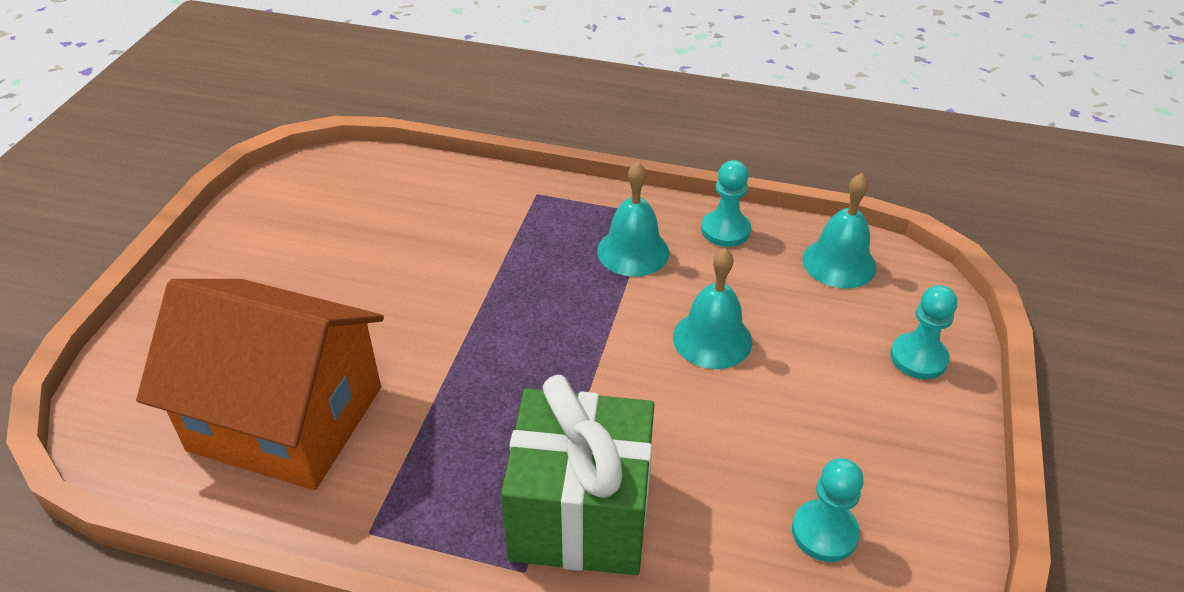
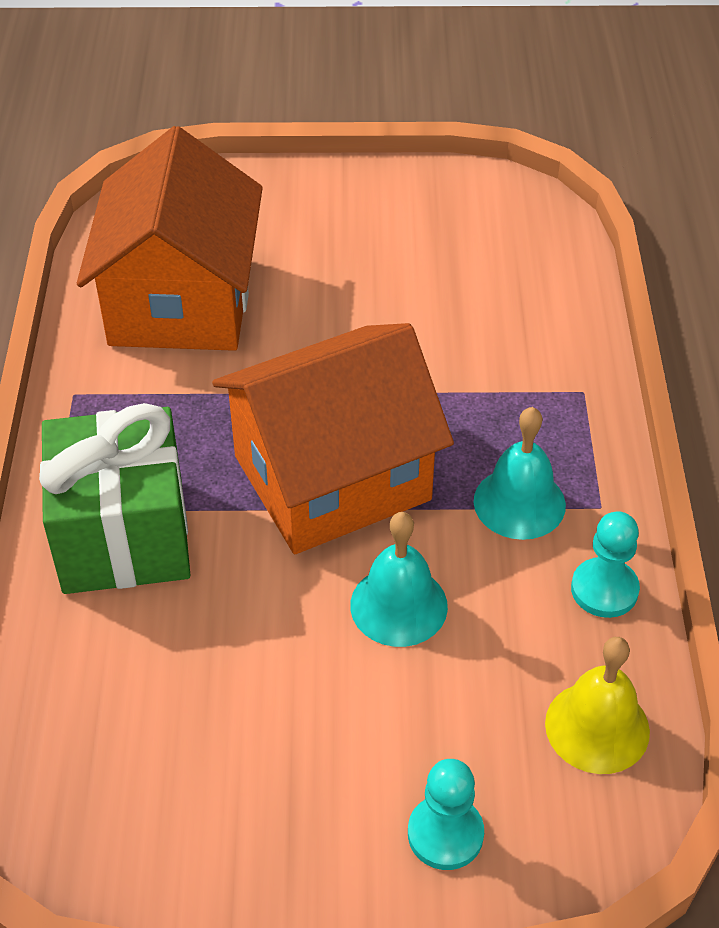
camera: 75 degrees right, 5 degrees up
(567, 351) = (332, 478): none -> orange house
(824, 532) = (145, 748): turquoise pawn -> none
(839, 263) = (597, 727): turquoise bell -> yellow bell

